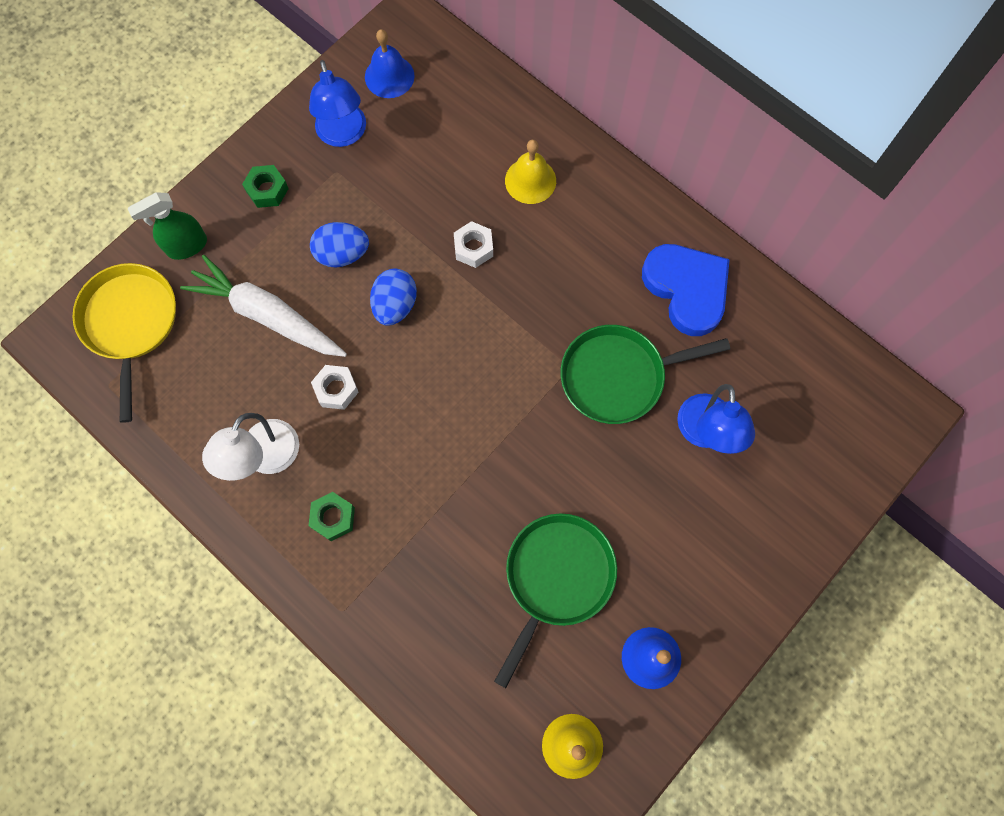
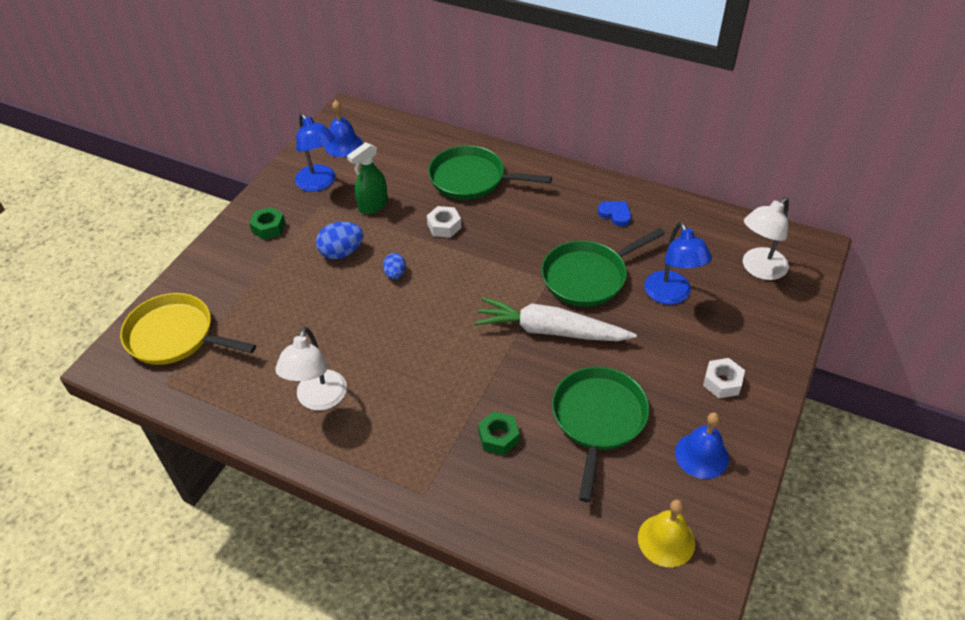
camera: 15 degrees left, 25 degrees down
(130, 323) = (175, 336): yellow pan -> yellow pan turned 45 degrees counterclockwise
(186, 246) = (211, 276): green spray bottle -> green spray bottle (373, 206)
(267, 315) = (292, 304): white carrot -> white carrot (550, 330)
(333, 518) = (392, 426): green nut -> green nut (498, 437)
(336, 389) = (365, 338): white nut -> white nut (722, 382)
(395, 305) = (395, 274): blue egg -> blue egg, size x0.62
(530, 180) = (472, 179): yellow bell -> green pan
(687, 289) = (615, 214): blue heart -> blue heart, size x0.46
(827, 426) = (759, 269): none -> white lamp

